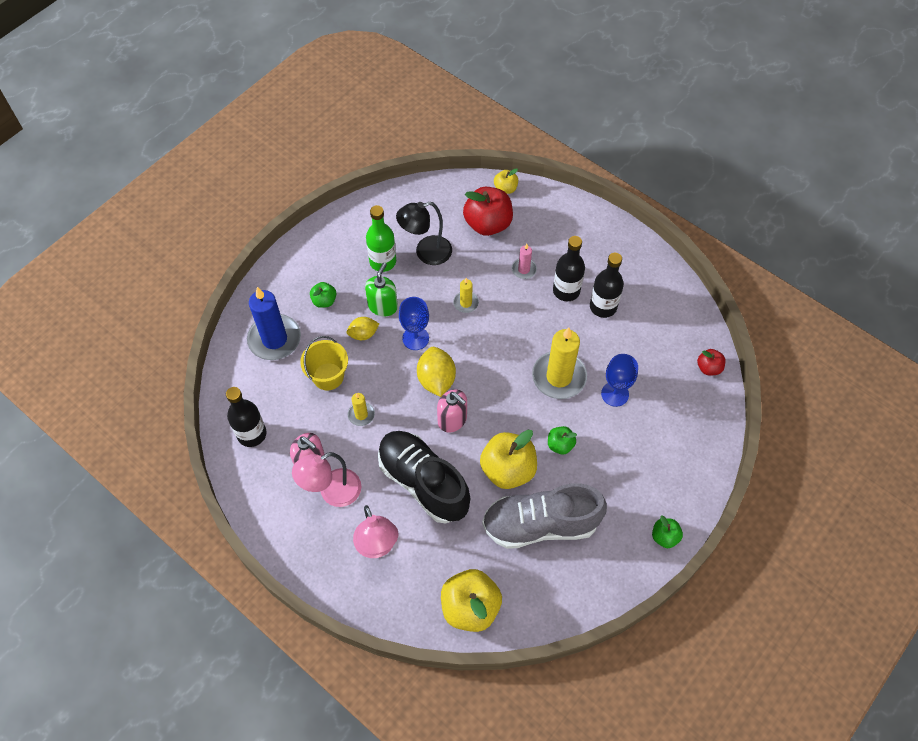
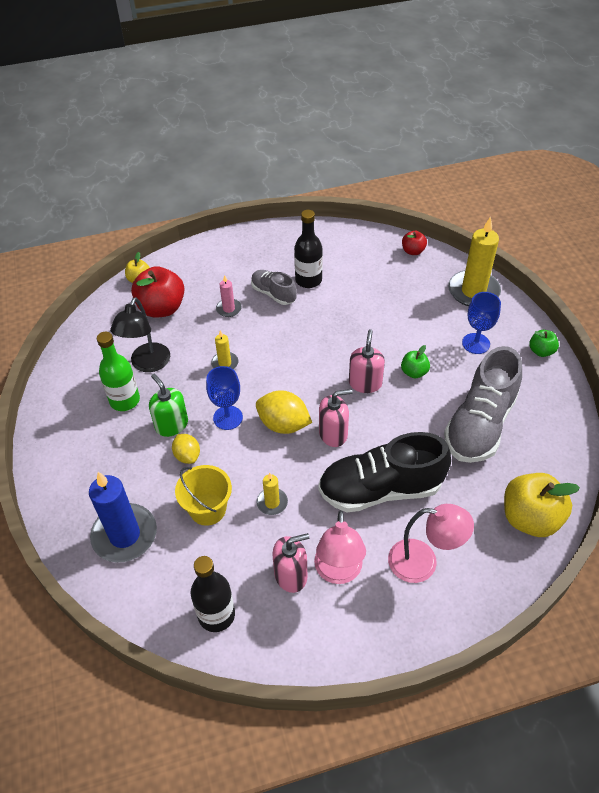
camera: 55 degrees left, 10 degrees down
(324, 301) = (122, 469): green apple -> none
(363, 334) = (187, 456): yellow lemon -> yellow lemon turned 45 degrees counterclockwise
(508, 470) = (412, 419): yellow apple -> none
(520, 414) = (365, 383): none -> pink soap dispenser
(559, 377) = (350, 340): yellow candle -> yellow candle (473, 291)
(566, 291) = (273, 294): black bottle -> grey shoe
(615, 394) = (393, 314): blue goblet -> blue goblet (476, 343)

